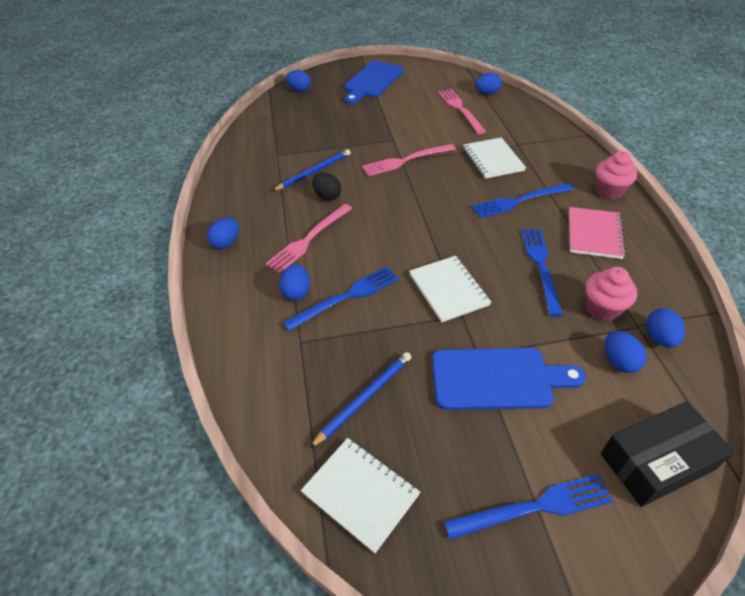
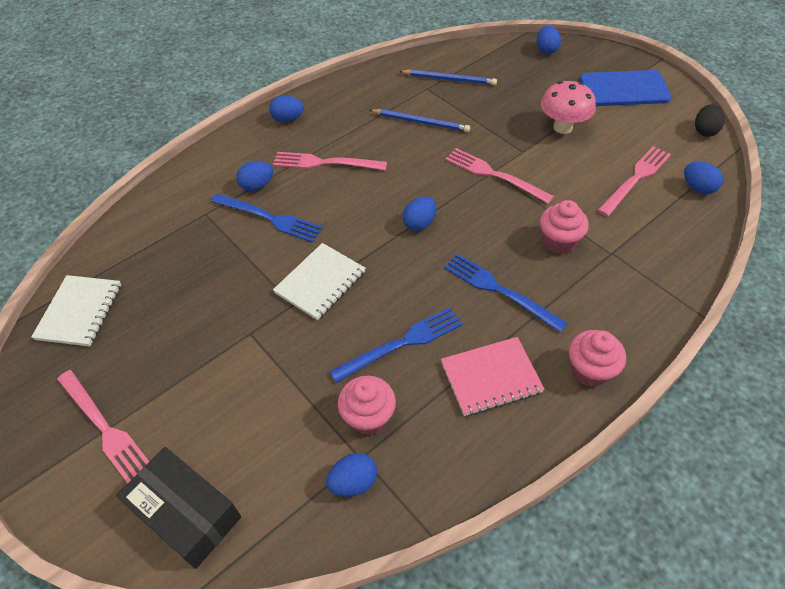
camera: 60 degrees right, 5 degrees up
(327, 196) = (392, 147): black egg -> black egg (704, 131)
(364, 398) = (166, 277): blue pencil -> blue pencil (449, 79)
(386, 115) = (562, 127): none -> pink mushroom
(492, 159) = (558, 242): white notebook -> pink cupcake
(497, 379) = (228, 357): blue cutting board -> none
(535, 507) = (104, 428): blue fork -> pink fork
(619, 361) = (299, 451): blue egg -> blue egg (419, 223)

